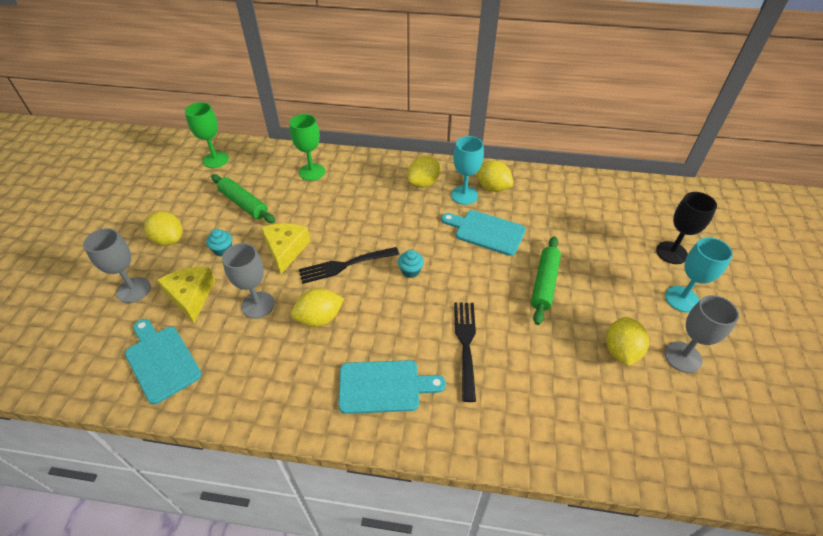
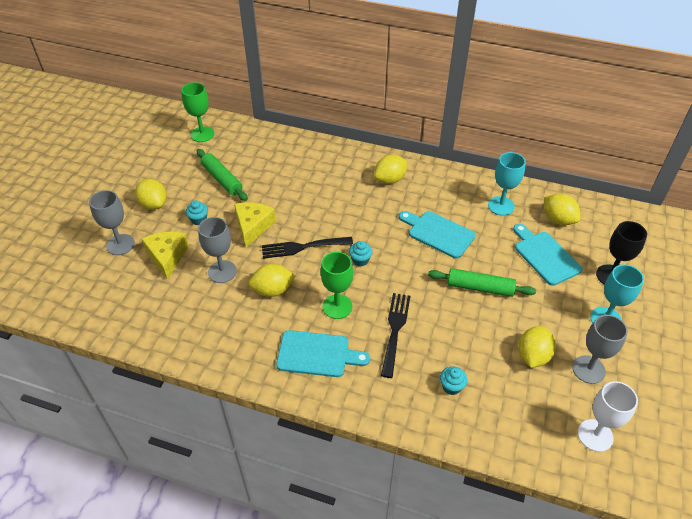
camera: 10 degrees right, 0 degrees up
(161, 360) = (138, 306): turquoise cutting board -> turquoise cutting board (545, 256)
(312, 172) = (288, 156): green goblet -> green goblet (337, 306)
(464, 195) = (426, 196): turquoise goblet -> turquoise goblet (501, 206)
(492, 187) = (454, 191): yellow lemon -> yellow lemon (558, 219)
(544, 283) = (480, 288): green rolling pin -> green rolling pin turned 75 degrees clockwise
(544, 401) = (451, 386): none -> turquoise cupcake
(714, 433) = (595, 435): none -> white goblet

